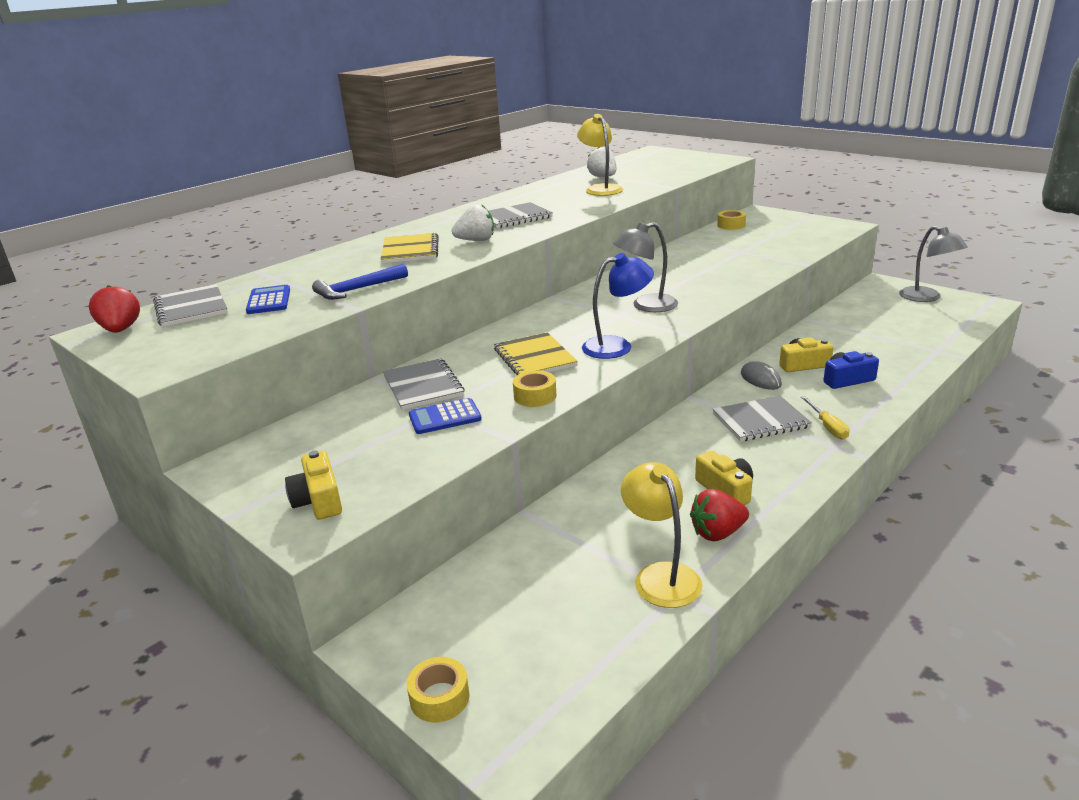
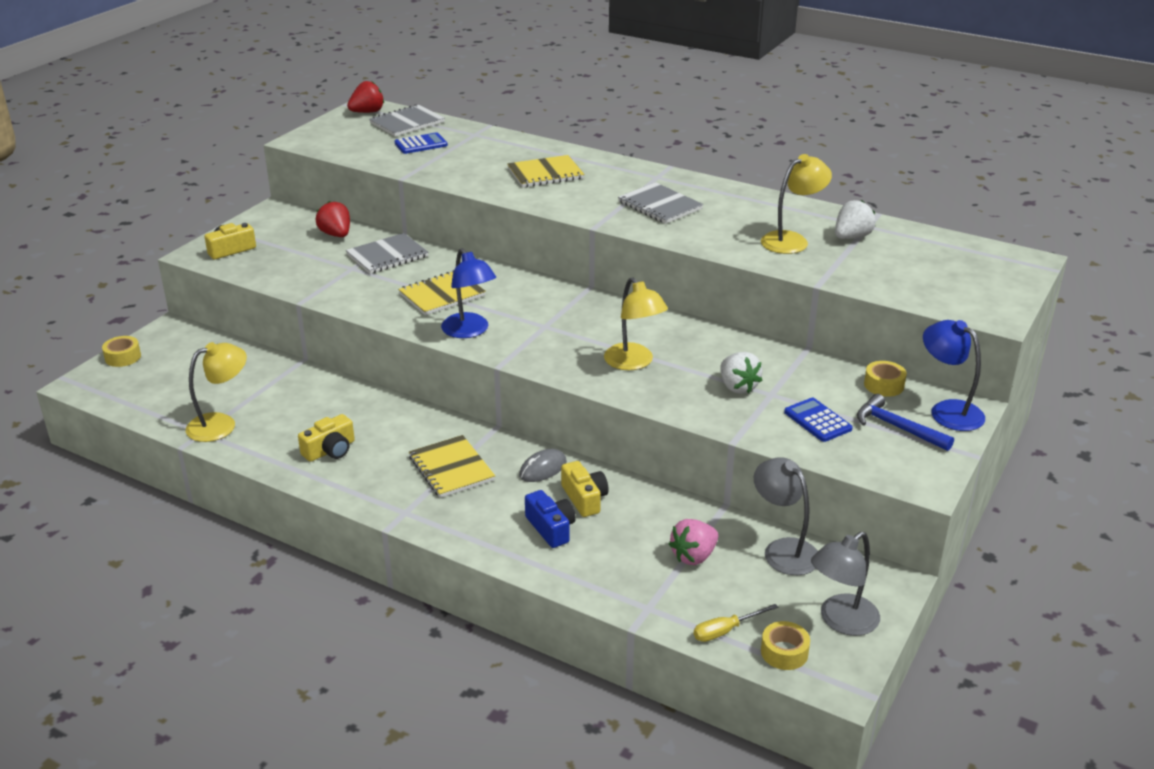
camera: 75 degrees right, 5 degrees up
(358, 289) = (445, 170): blue hammer -> blue hammer (897, 427)
(445, 417) = (336, 272): blue calculator -> blue calculator (817, 420)
(476, 240) = (579, 197): white strawberry -> white strawberry (737, 387)
(535, 396) = (369, 303): yellow tape -> yellow tape (784, 652)
(646, 306) = (572, 340): grey lamp -> grey lamp (783, 550)
(690, 287) = (634, 363): none -> yellow lamp
(717, 533) = (270, 447): red strawberry -> red strawberry (336, 235)
(760, 421) = (451, 468): grey notebook -> yellow notebook
(762, 215) = (948, 410): none -> blue lamp
(827, 427) = (442, 509): yellow screwdriver -> yellow screwdriver (725, 631)
(870, 332) = (694, 556): none -> pink strawberry

